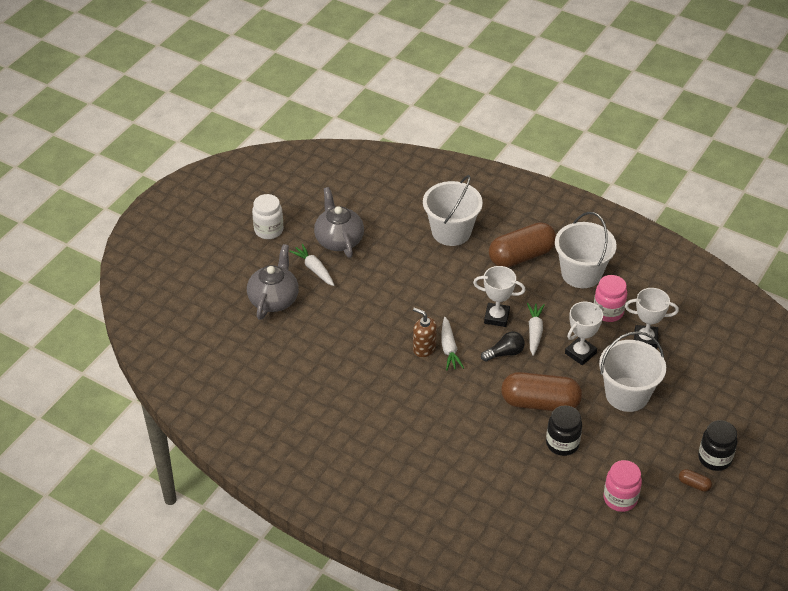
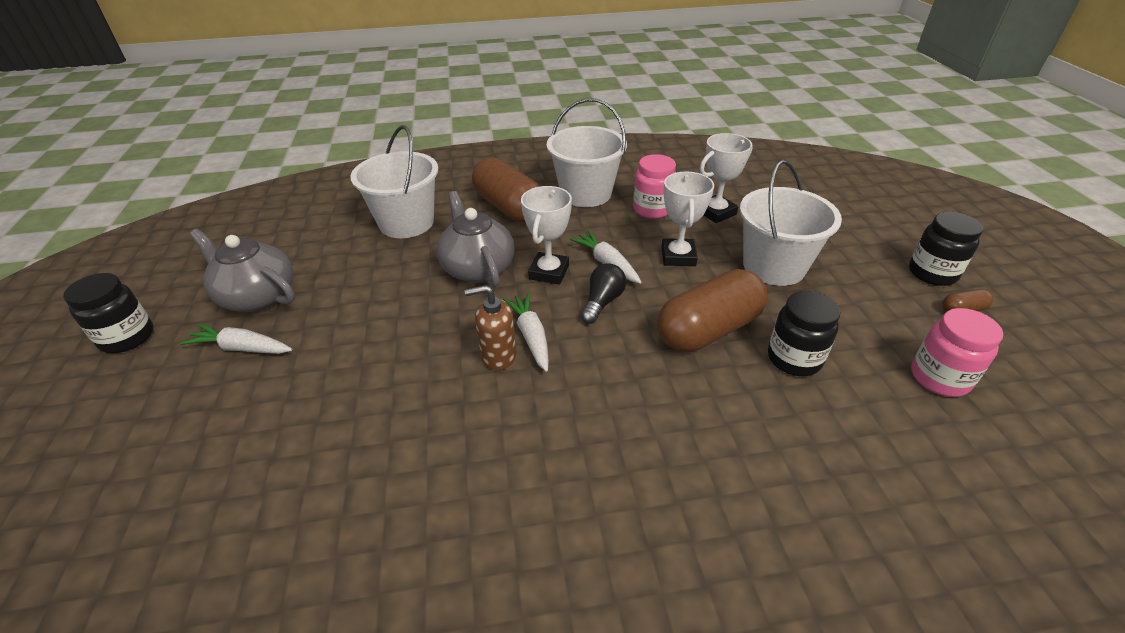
camera: 40 degrees left, 5 degrees down
(268, 230) = (127, 337): white jar -> black jar
(274, 299) = (194, 426): grey teapot -> grey teapot (478, 268)
(449, 348) = (531, 336): white carrot -> white carrot turned 150 degrees counterclockwise
(496, 317) = (549, 272): white trophy -> white trophy turned 45 degrees counterclockwise
(521, 256) = (509, 208): brown capsule -> brown capsule turned 60 degrees counterclockwise

